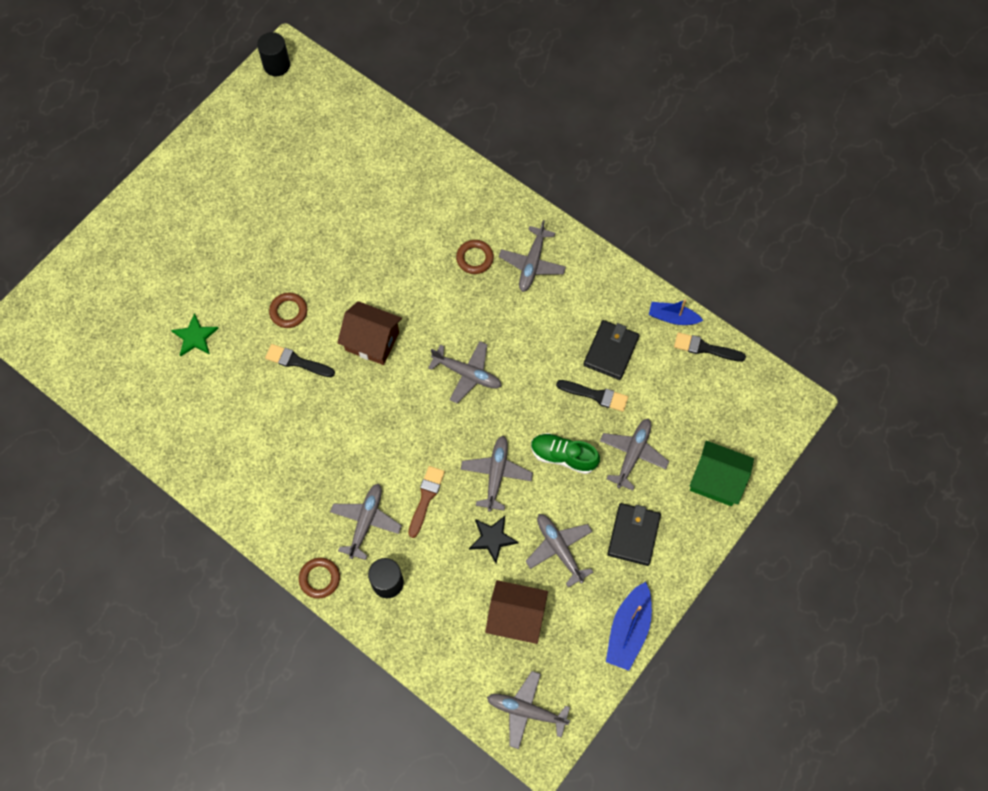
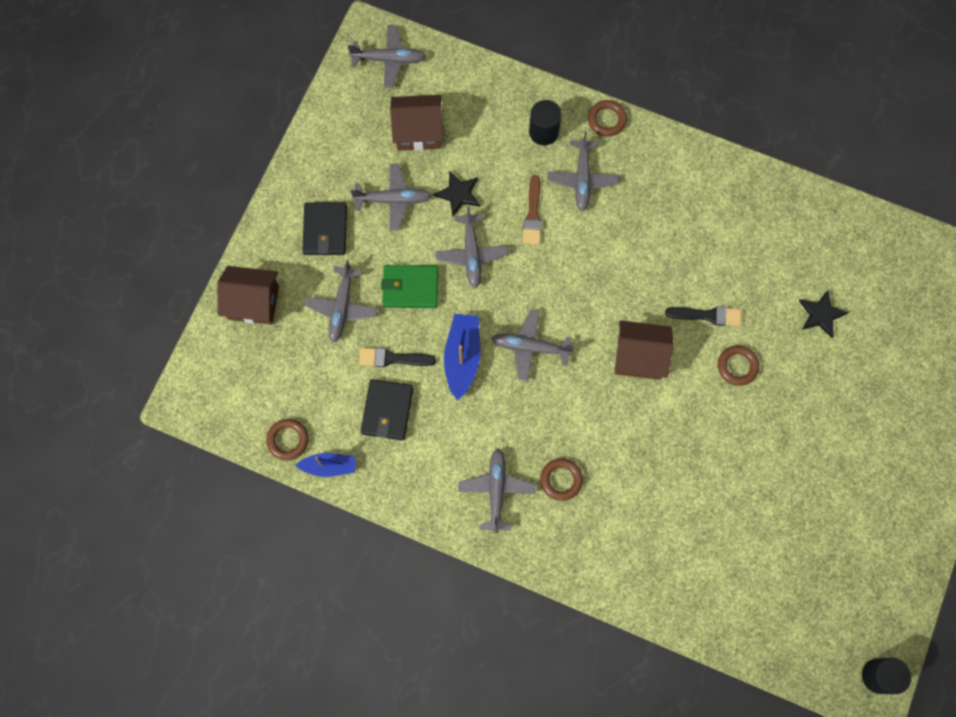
camera: 165 degrees right, 5 degrees up
(195, 337) = (821, 314): green star -> black star
(559, 549) = (393, 200): grey plane -> grey plane turned 45 degrees counterclockwise
(563, 456) = (410, 288): green shoe -> green wallet
(628, 630) = (313, 145): blue boat -> blue boat (462, 357)
(705, 348) = (288, 440): black brush -> brown ring
(716, 480) = (253, 302): green house -> brown house

